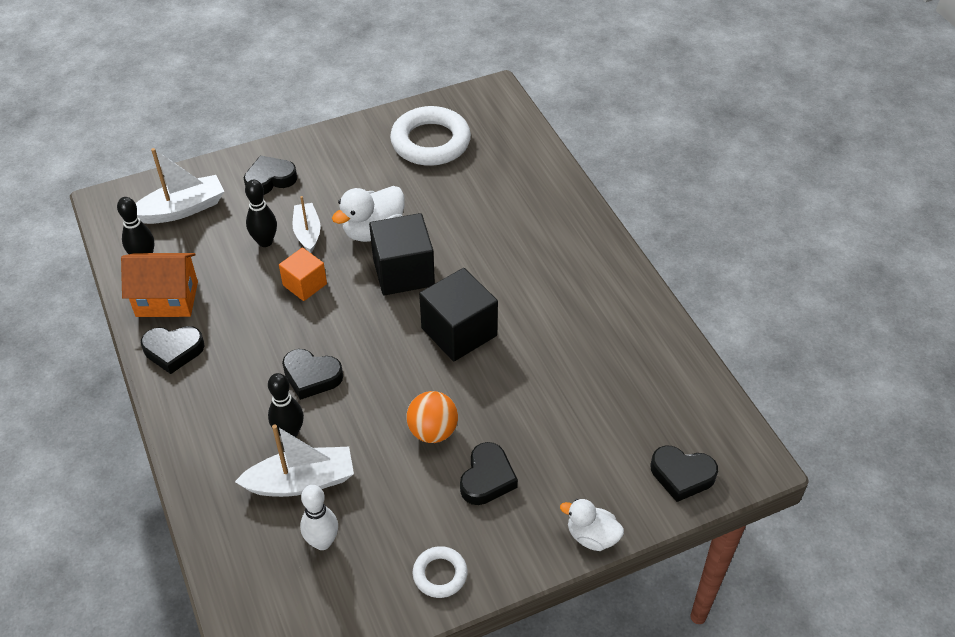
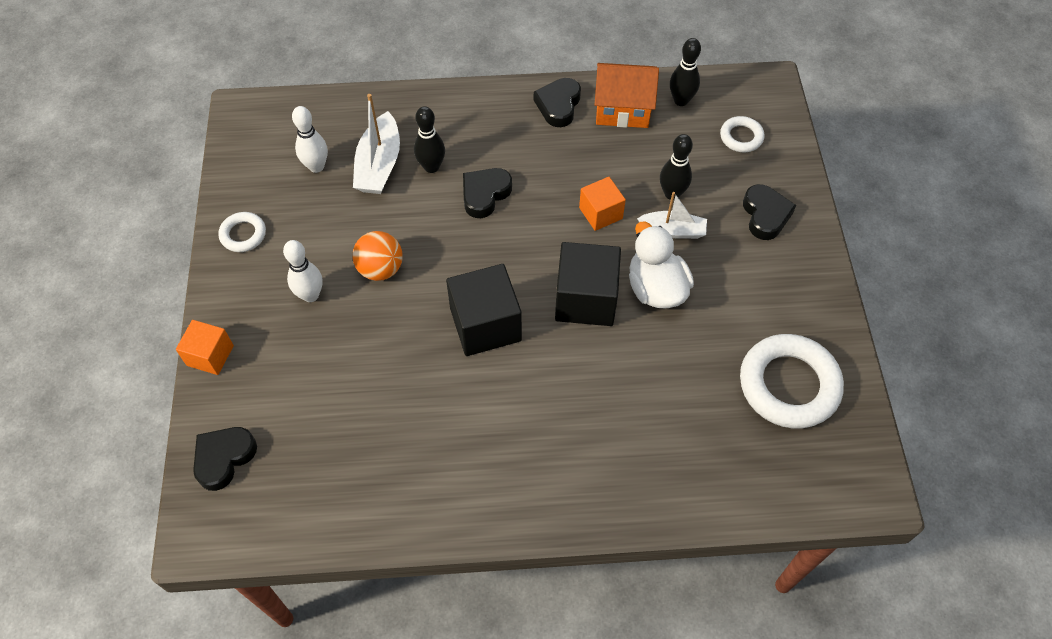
camera: 110 degrees right, 10 degrees up
(167, 299) = (622, 109): orange house -> orange house turned 75 degrees clockwise
(182, 209) = (741, 137): white boat -> white ring
(487, 478) = (310, 295): black heart -> white bowling pin
(592, 536) = (210, 355): white duck -> orange cube

